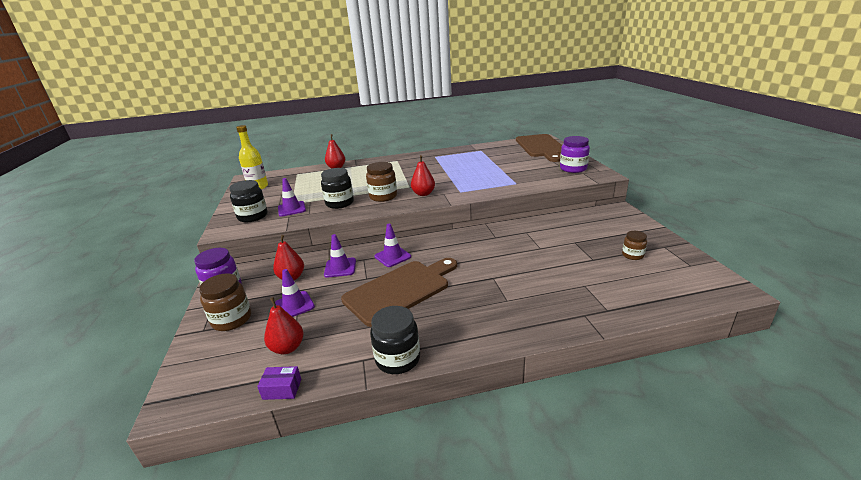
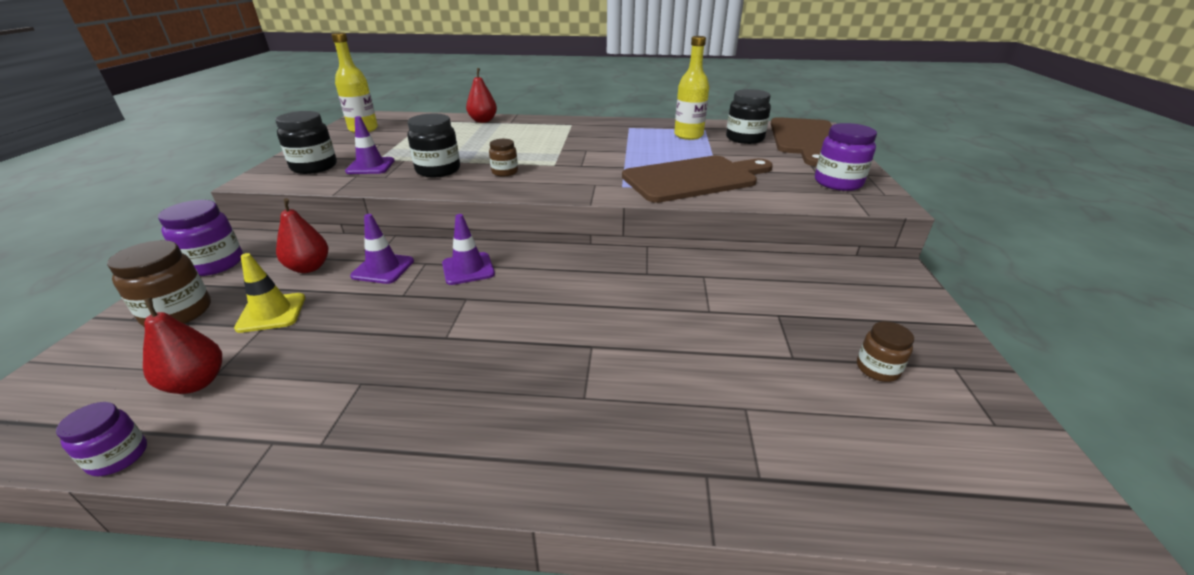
camera: 15 degrees right, 5 degrees up
(282, 389) = (118, 457): purple box -> purple jar
(294, 305) = (271, 313): purple traffic cone -> yellow traffic cone
(383, 196) = (504, 172): brown jar -> brown jar, size x0.59
(398, 359) = (322, 459): black jar -> black jar (744, 138)
(400, 290) = (432, 329): brown cutting board -> brown cutting board (694, 179)
(423, 194) = (565, 179): red pear -> none
(474, 155) = (688, 135): none -> yellow bottle

